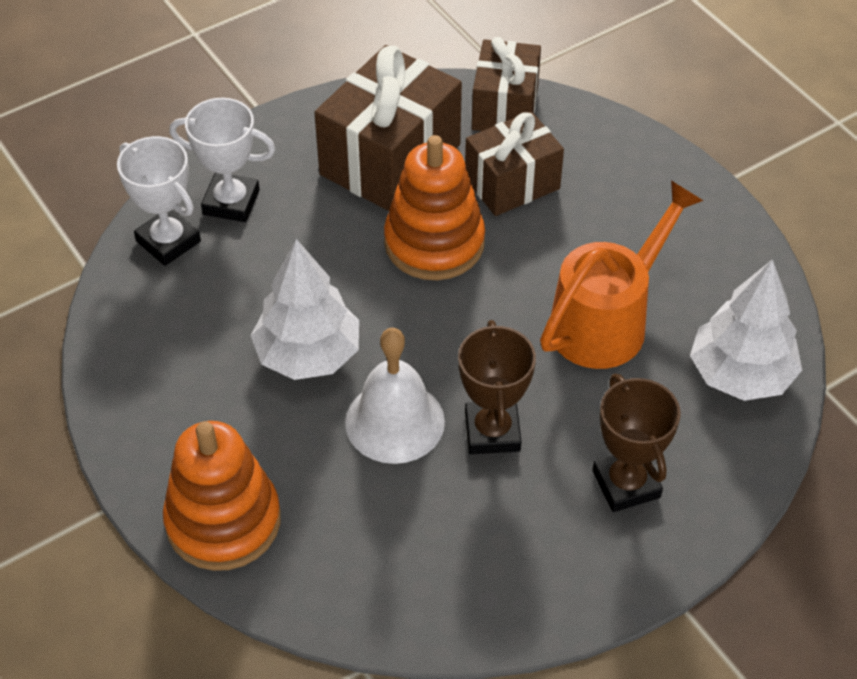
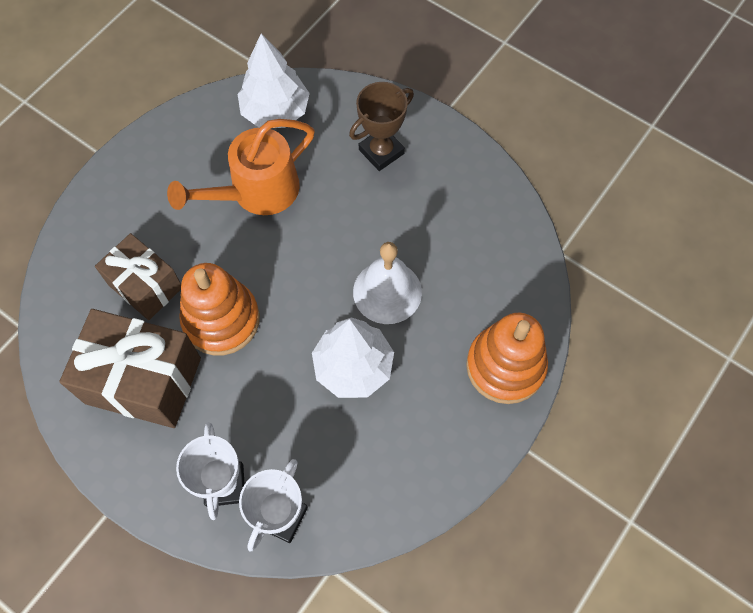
camera: 110 degrees left, 15 degrees up
(492, 432) = (372, 233): brown trophy -> none
(505, 108) = (63, 315): brown gift -> none
(607, 319) = (256, 192): orange watering can -> orange watering can turned 60 degrees counterclockwise

